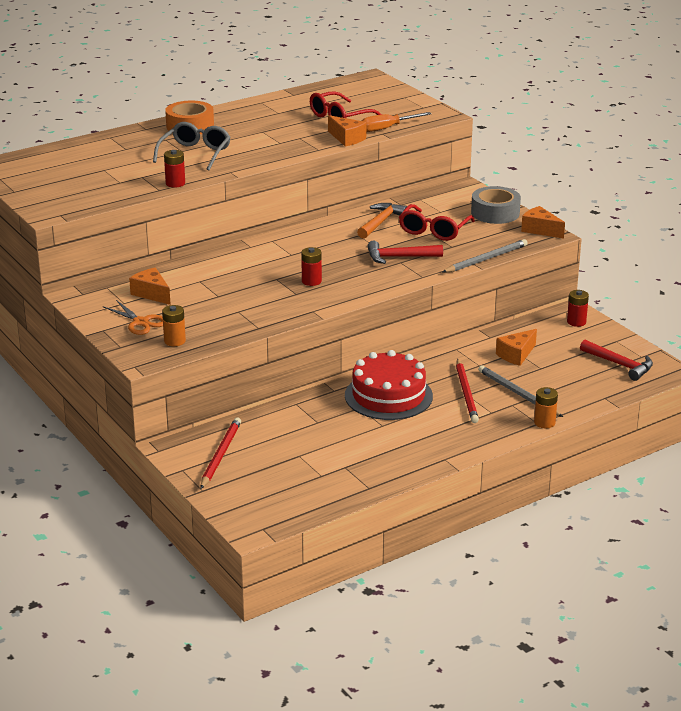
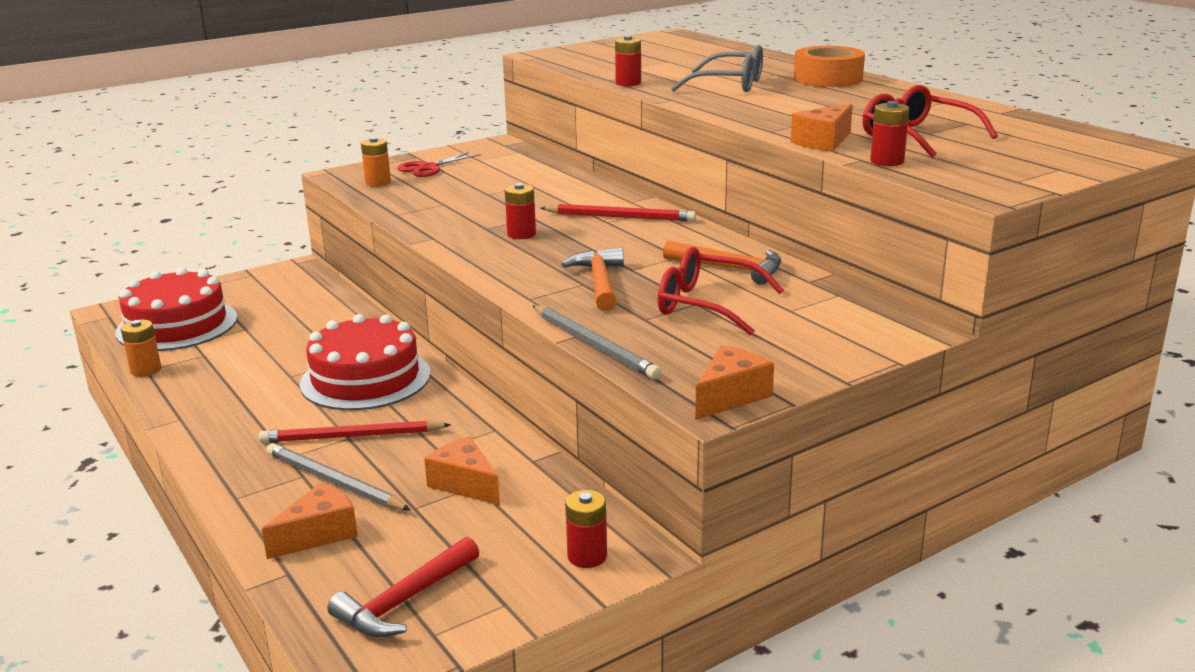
camera: 90 degrees right, 5 degrees down
(141, 322) = (429, 168): orange scissors -> red scissors
(152, 294) = (498, 168): orange cheese -> orange cheese (319, 534)
(220, 455) = (270, 290): red pencil -> red pencil (620, 217)
(287, 489) = (177, 325): none -> red cake
(387, 128) = (887, 161): orange screwdriver -> red battery
(399, 257) = (599, 282): red hammer -> orange hammer
(495, 213) = (800, 355): grey tape -> none
(518, 394) = (334, 482): grey pencil -> grey pencil turned 105 degrees counterclockwise
(544, 423) = (233, 504): orange battery -> orange battery (146, 370)

